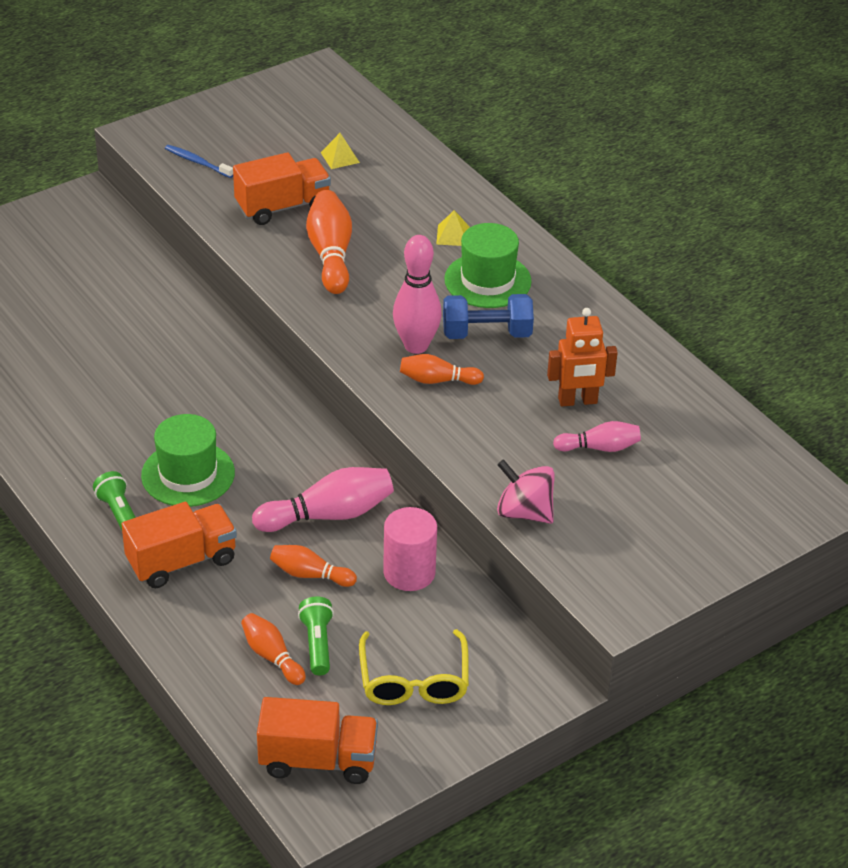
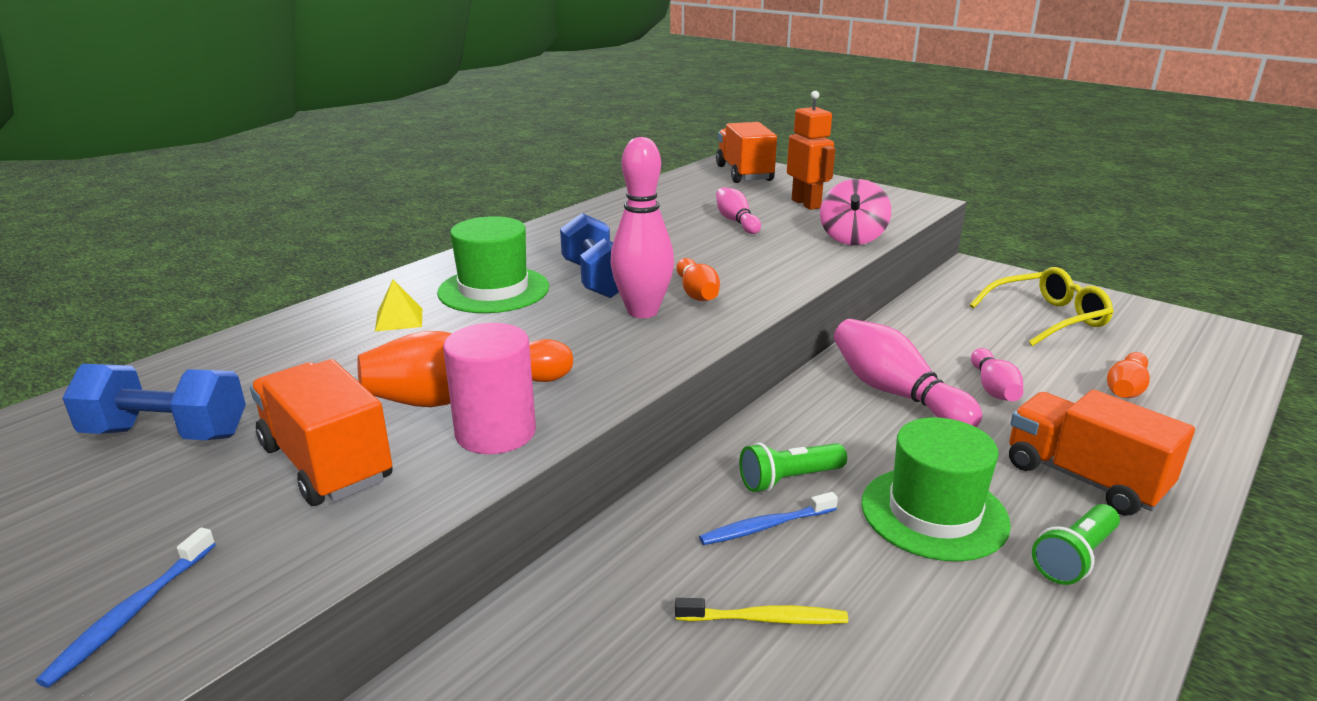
camera: 105 degrees left, 15 degrees down
(146, 380) = (765, 619): none -> yellow toothbrush
(214, 400) = (765, 526): none -> blue toothbrush
(310, 574) = (993, 388): orange bowling pin -> pink bowling pin
(317, 644) = (1074, 368): green flashlight -> green flashlight (789, 479)
(318, 760) = (1196, 344): orange truck -> orange truck (744, 173)
(340, 157) = (167, 434): yellow pyramid -> blue dumbbell
(409, 572) = (925, 338): pink cylinder -> pink cylinder (495, 432)
(577, 401) = (678, 234): orange robot -> orange robot (806, 204)

